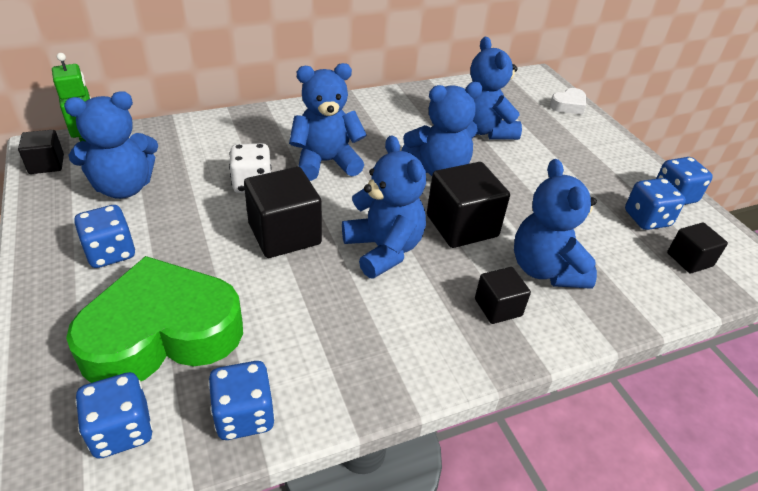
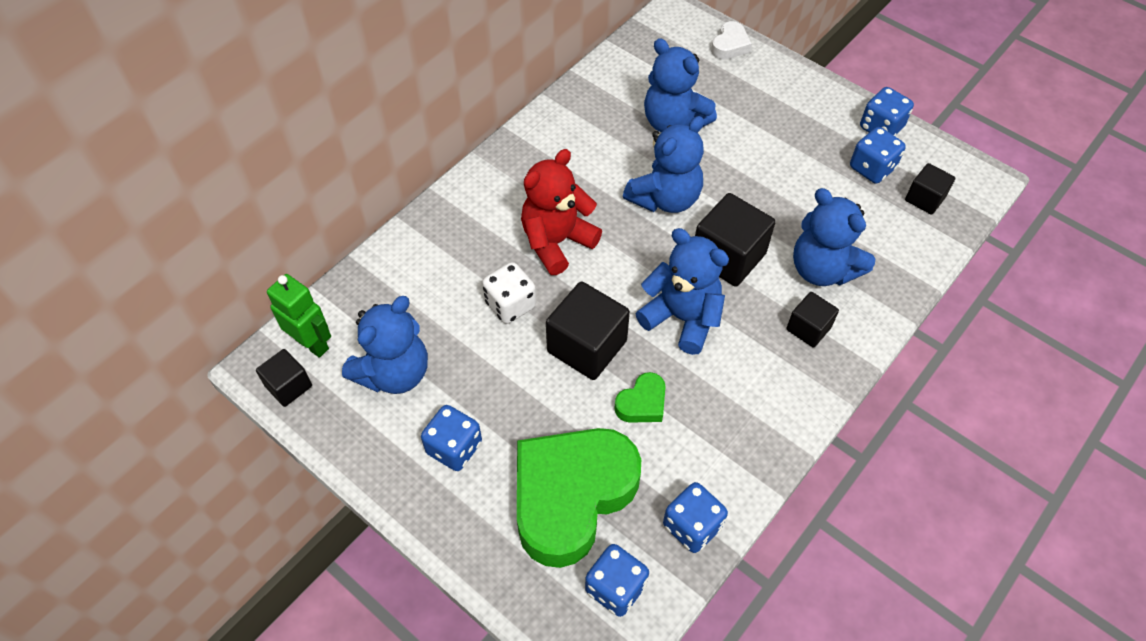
camera: 25 degrees left, 15 degrees up
(292, 293) = (642, 403): none -> green heart
(326, 162) = (557, 242): blue teddy bear -> red teddy bear

